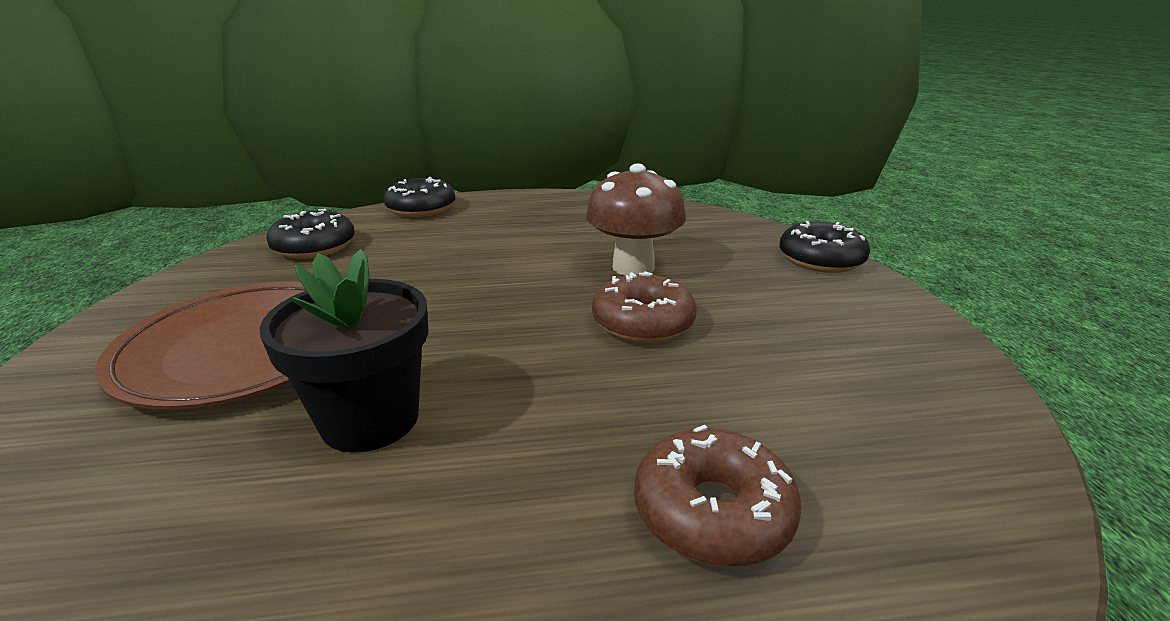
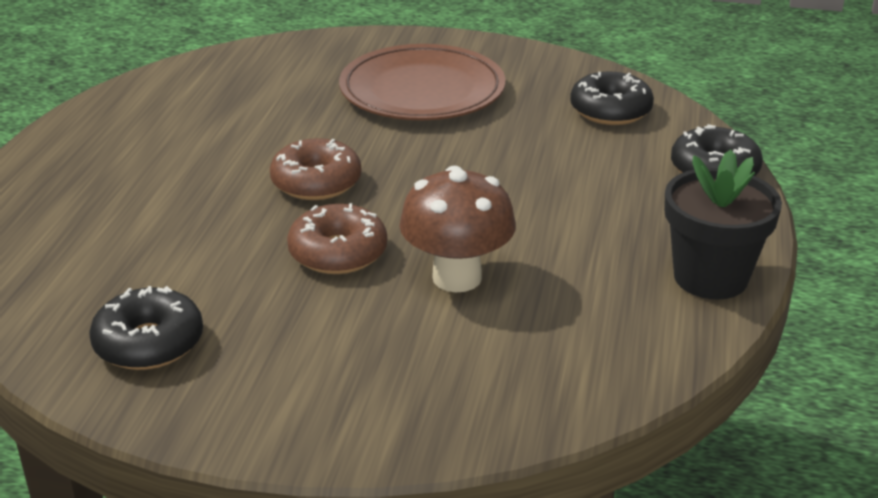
camera: 110 degrees right, 5 degrees up
(370, 420) = (300, 130): black flower pot -> black flower pot (710, 277)
(712, 512) = (123, 221): brown donut -> brown donut (316, 182)
(820, 260) = (392, 430): black donut -> black donut (149, 343)

